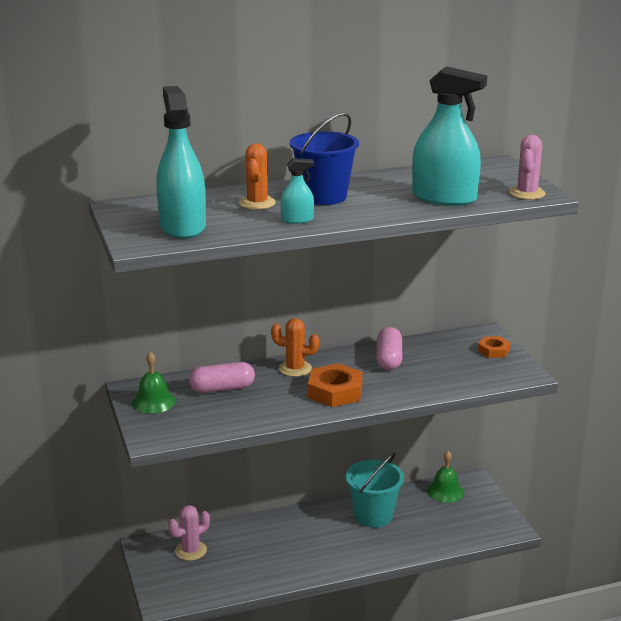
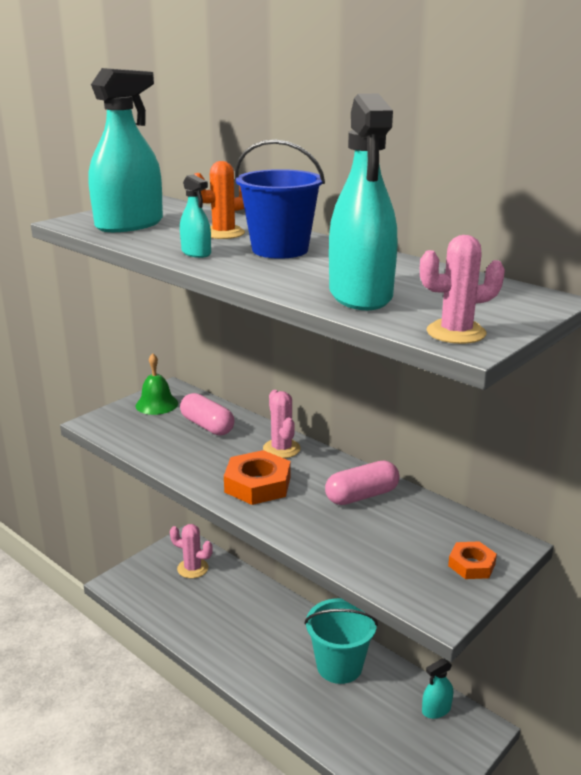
camera: 60 degrees right, 0 degrees up
(295, 369) = (281, 449): orange cactus -> pink cactus
(445, 491) = (436, 709): green bell -> turquoise spray bottle

